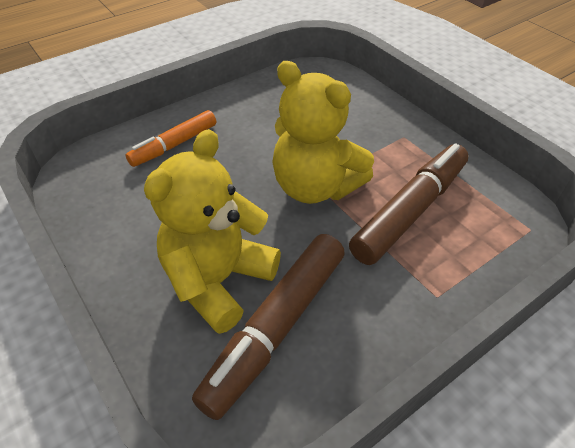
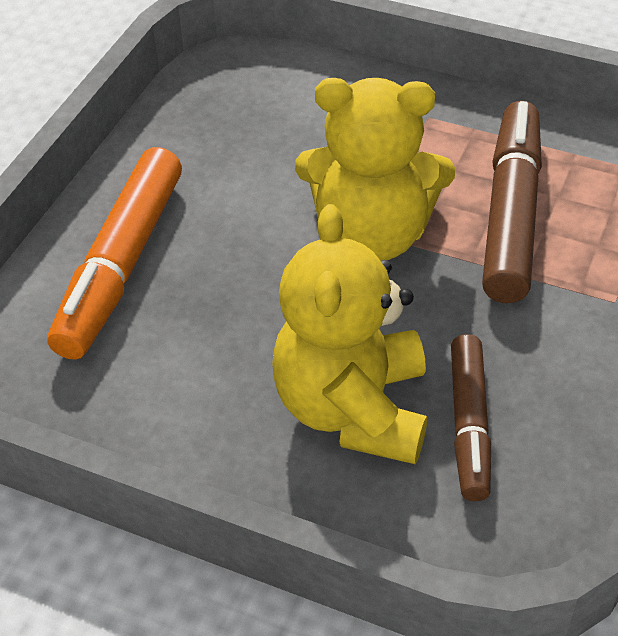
camera: 30 degrees left, 0 degrees up
(174, 145) = (122, 265): orange marker -> orange marker, size x1.59
(276, 327) = (469, 424): brown marker -> brown marker, size x0.63

